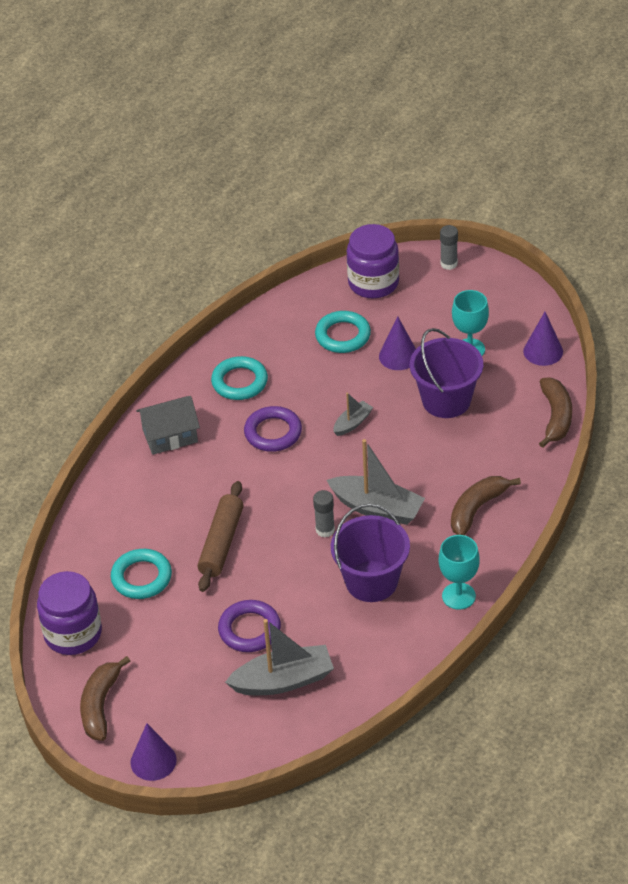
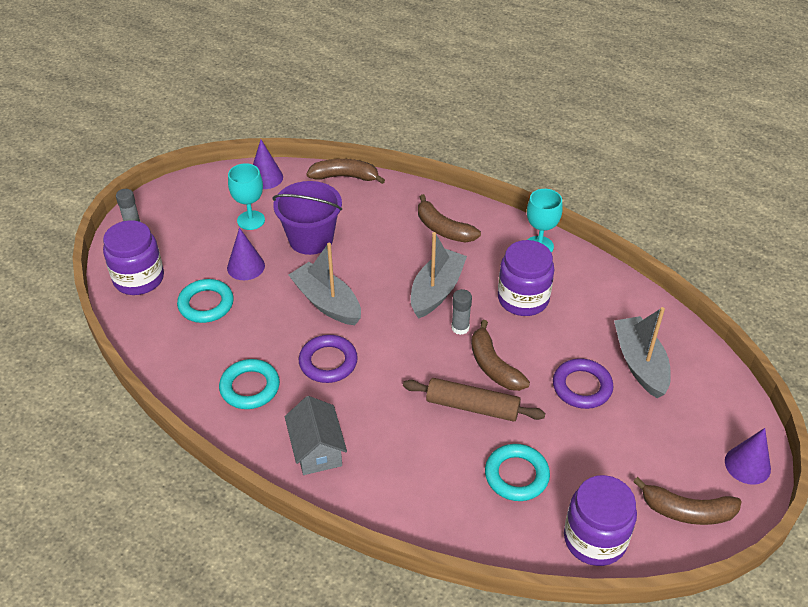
camera: 90 degrees left, 0 degrees up
(274, 558) = (493, 366): none -> brown banana
(352, 423) = (327, 302): grey boat -> grey boat, size x1.92
(371, 581) = (523, 299): purple bucket -> purple jar

